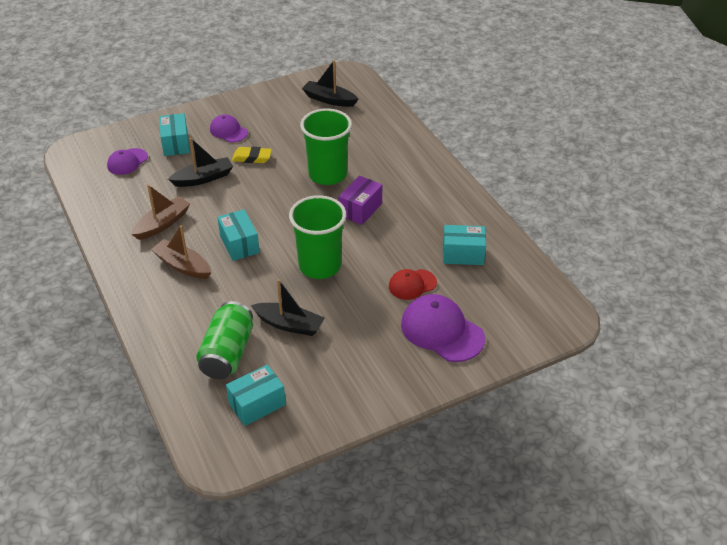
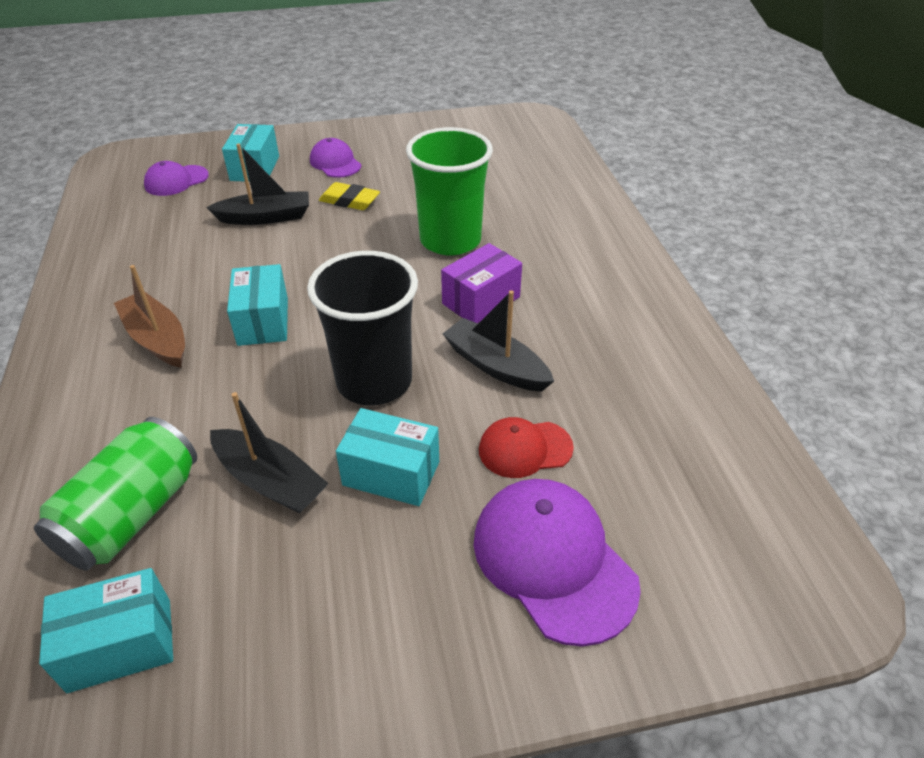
camera: 15 degrees right, 0 degrees up
(162, 224) = (168, 270): brown boat -> none
(320, 266) = (374, 381): green cup -> black cup
(329, 99) = (495, 144): black boat -> black boat (496, 366)
(463, 254) = (636, 409): turquoise box -> turquoise box (391, 473)

